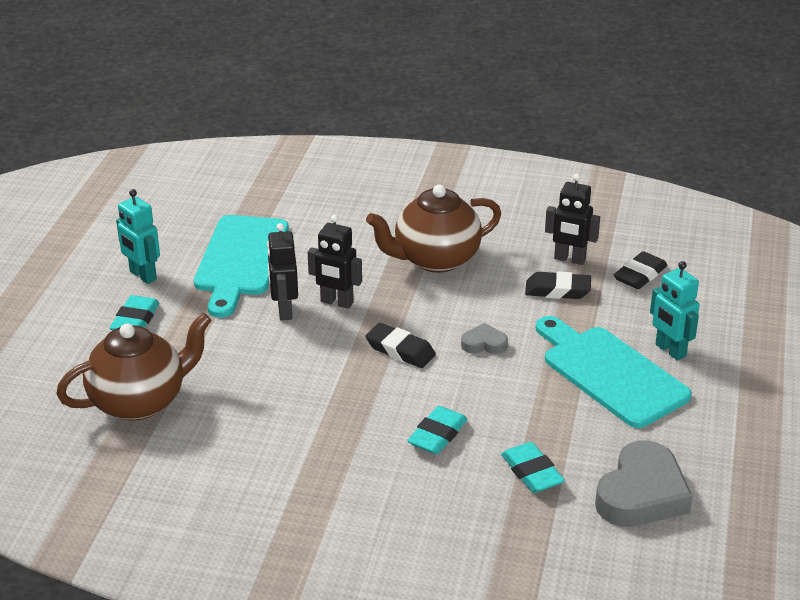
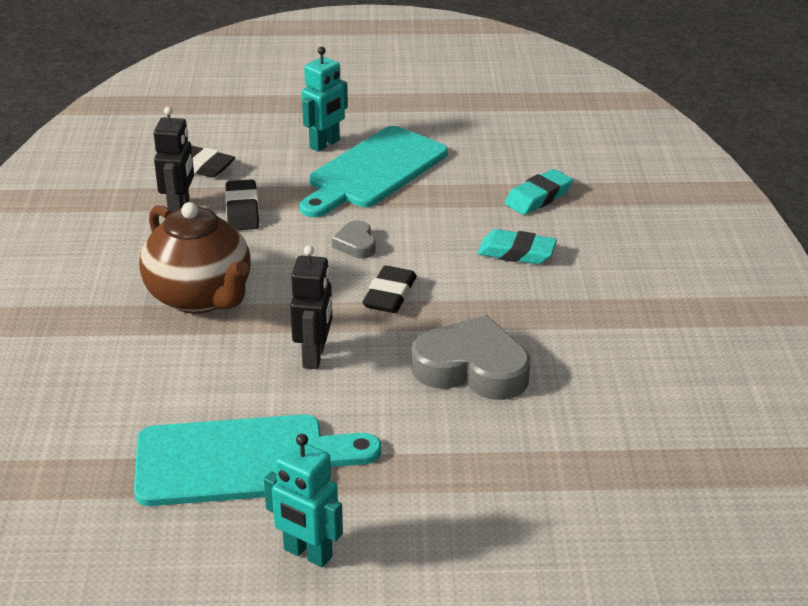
camera: 105 degrees left, 0 degrees up
(135, 320) = (417, 529): turquoise eraser -> none
(140, 401) = (578, 475): brown teapot -> none
(142, 275) = (307, 553): turquoise robot -> turquoise robot turned 90 degrees clockwise
(284, 311) = (346, 395): black robot -> none
(641, 494) = (532, 145): grey heart -> grey heart (472, 368)

